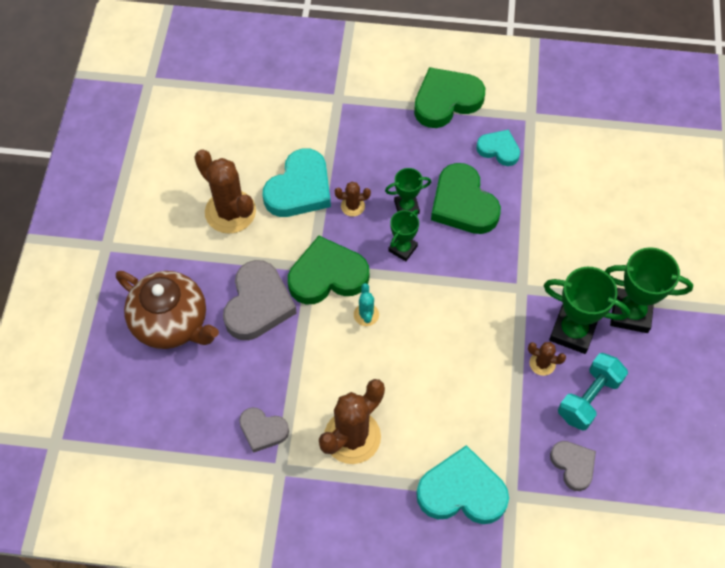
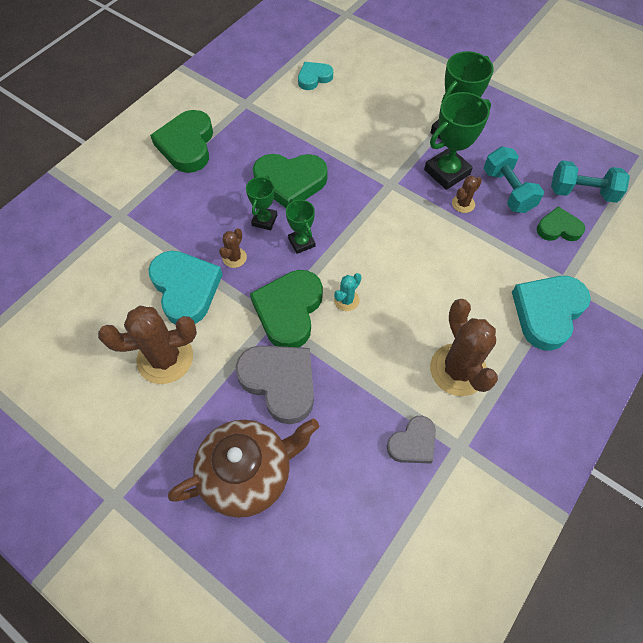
camera: 60 degrees left, 0 degrees up
(366, 315) = (346, 300): turquoise cactus -> turquoise cactus turned 75 degrees counterclockwise
(499, 149) = (259, 136): turquoise heart -> turquoise heart (314, 78)
(573, 465) = (558, 228): grey heart -> green heart
(639, 472) = (582, 192): none -> turquoise dumbbell

